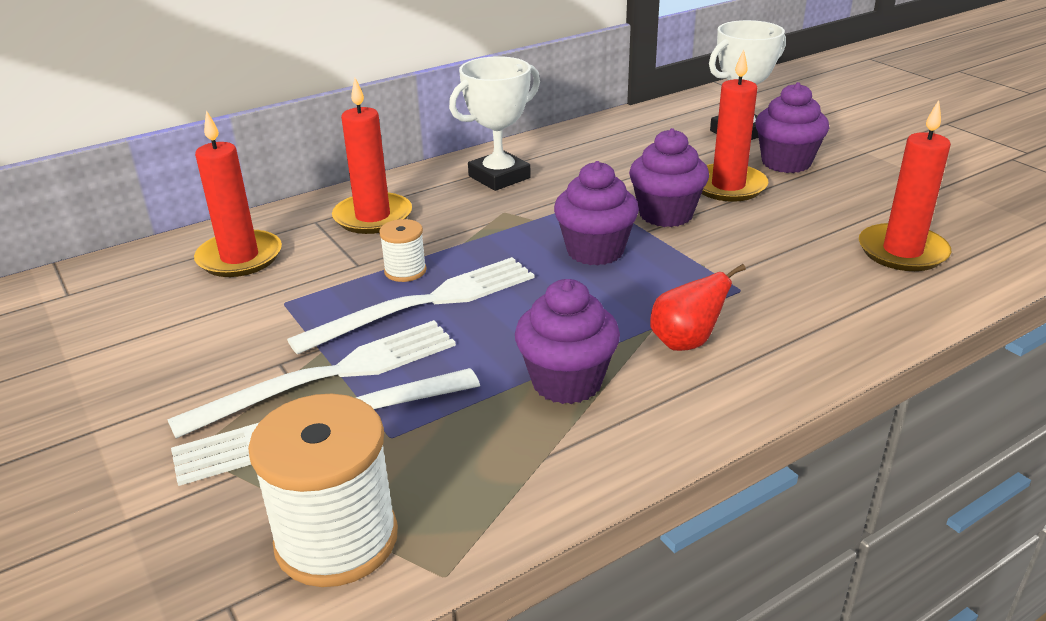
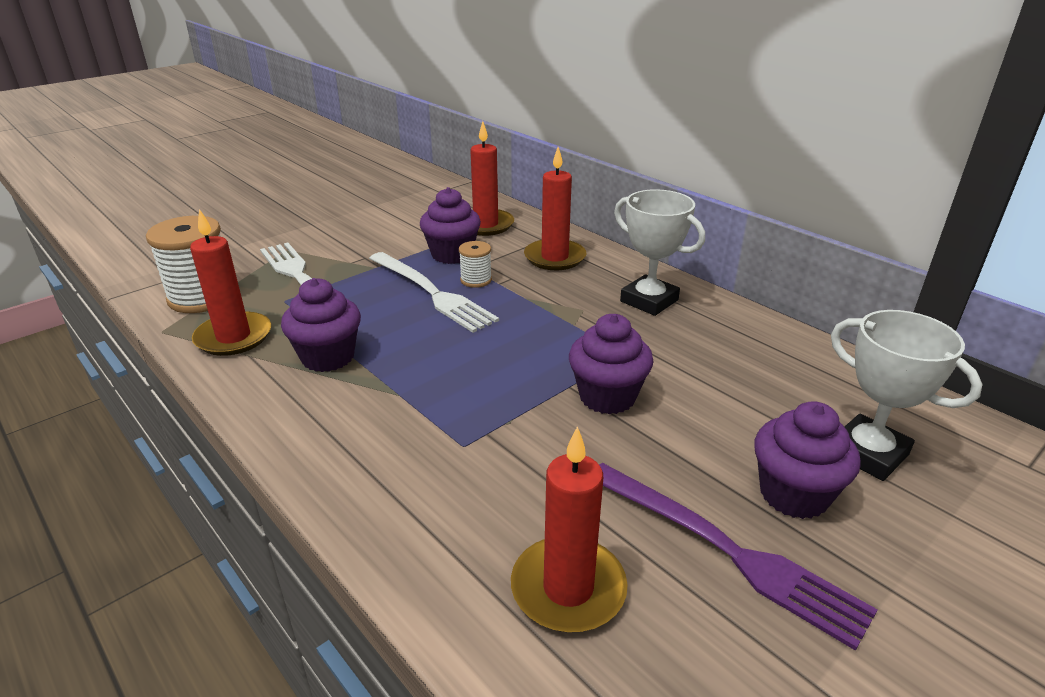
camera: 80 degrees right, 0 degrees up
(330, 376) = (348, 273): white fork -> none
(595, 251) = (522, 359): purple cupcake -> purple cupcake (452, 254)
(685, 342) = (374, 411): red pear -> none
(728, 186) = (695, 441): red candle -> red candle (233, 337)
(848, 192) = (727, 551): none -> purple fork

